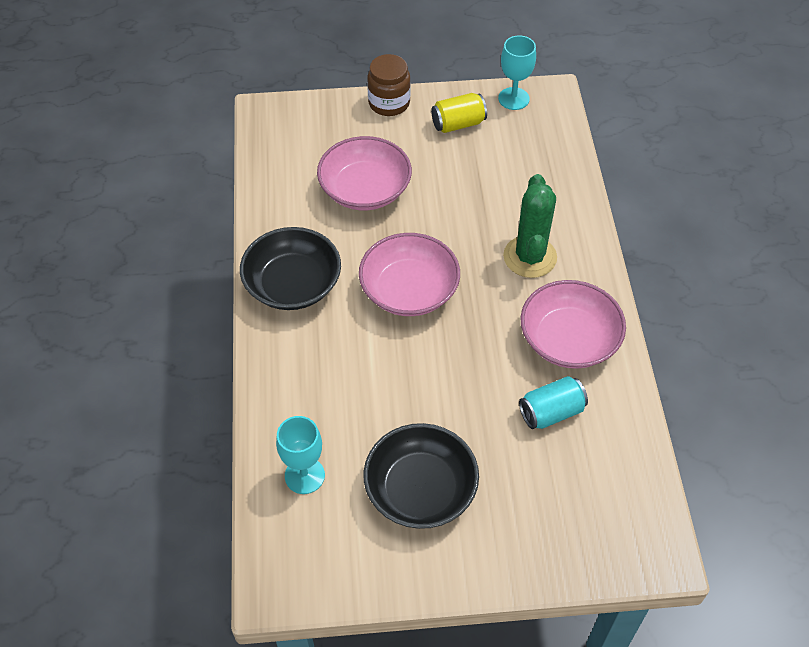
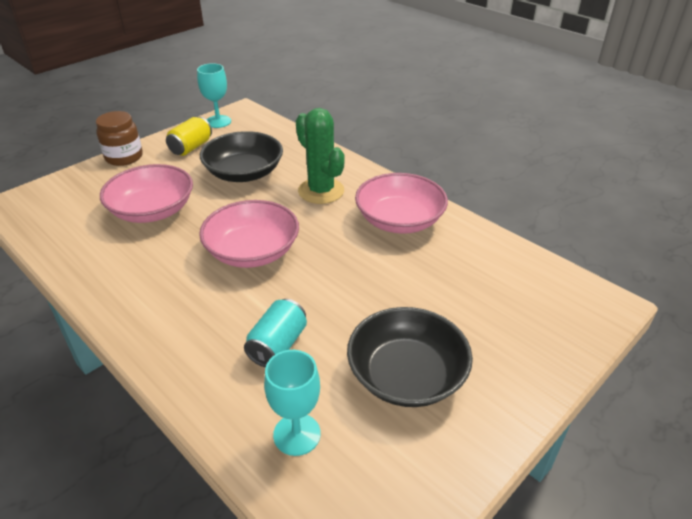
camera: 40 degrees left, 15 degrees down
(293, 284) = (144, 298): black bowl -> black bowl (244, 173)
(551, 412) = (438, 266): turquoise can -> turquoise can (277, 345)

